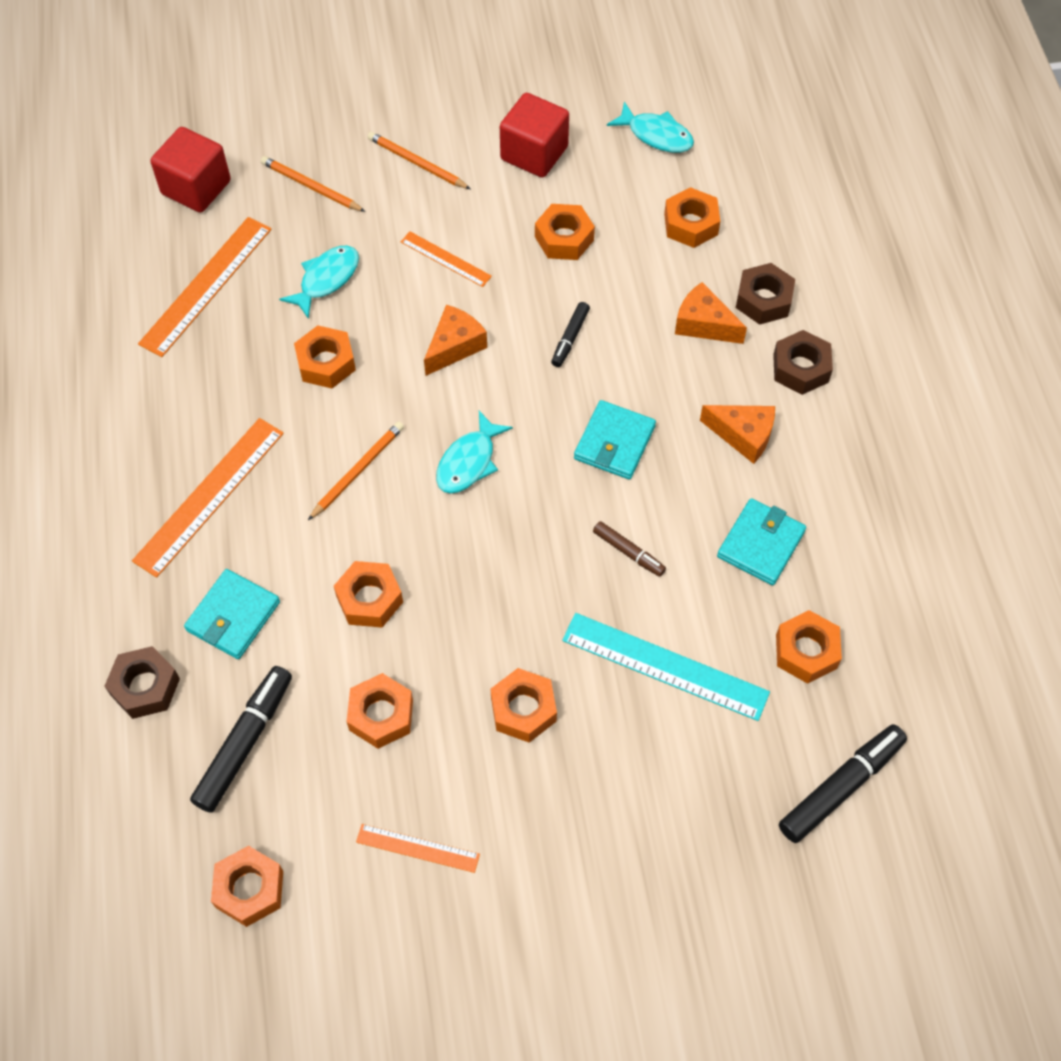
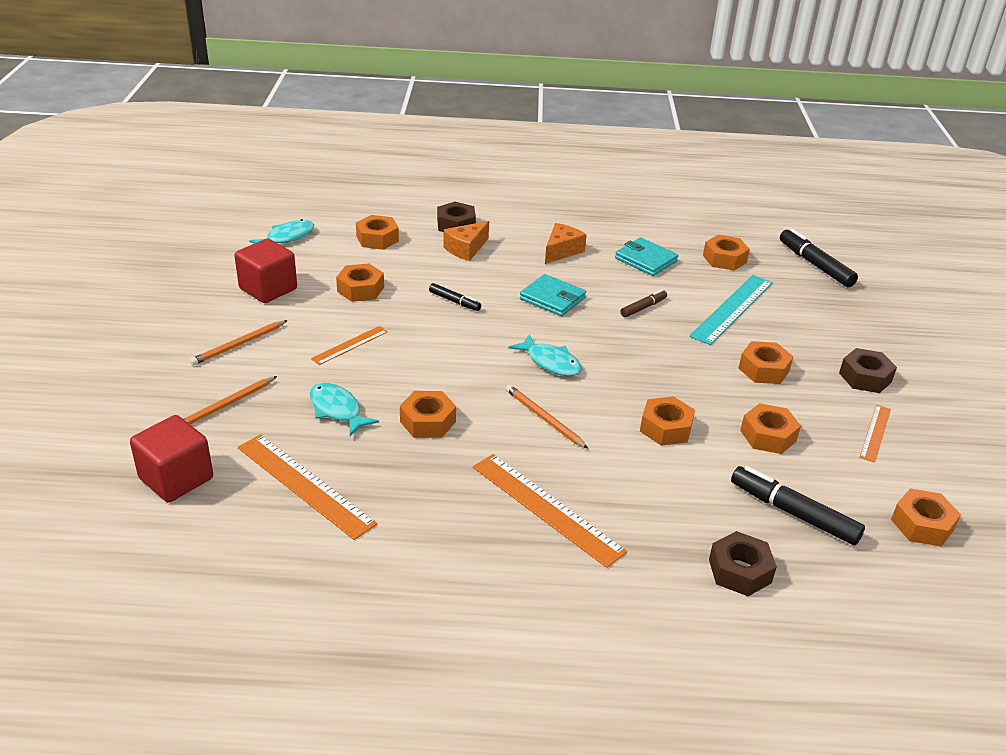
camera: 80 degrees left, 25 degrees down
(233, 616) = (673, 506): turquoise wallet -> none
(455, 346) = (439, 353): orange cheese -> none
(800, 368) = (516, 223): brown nut -> brown nut (865, 377)

